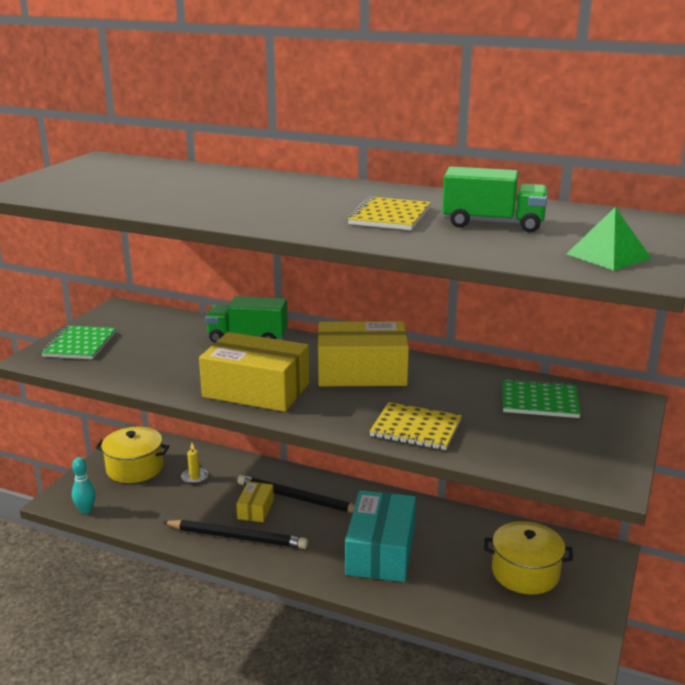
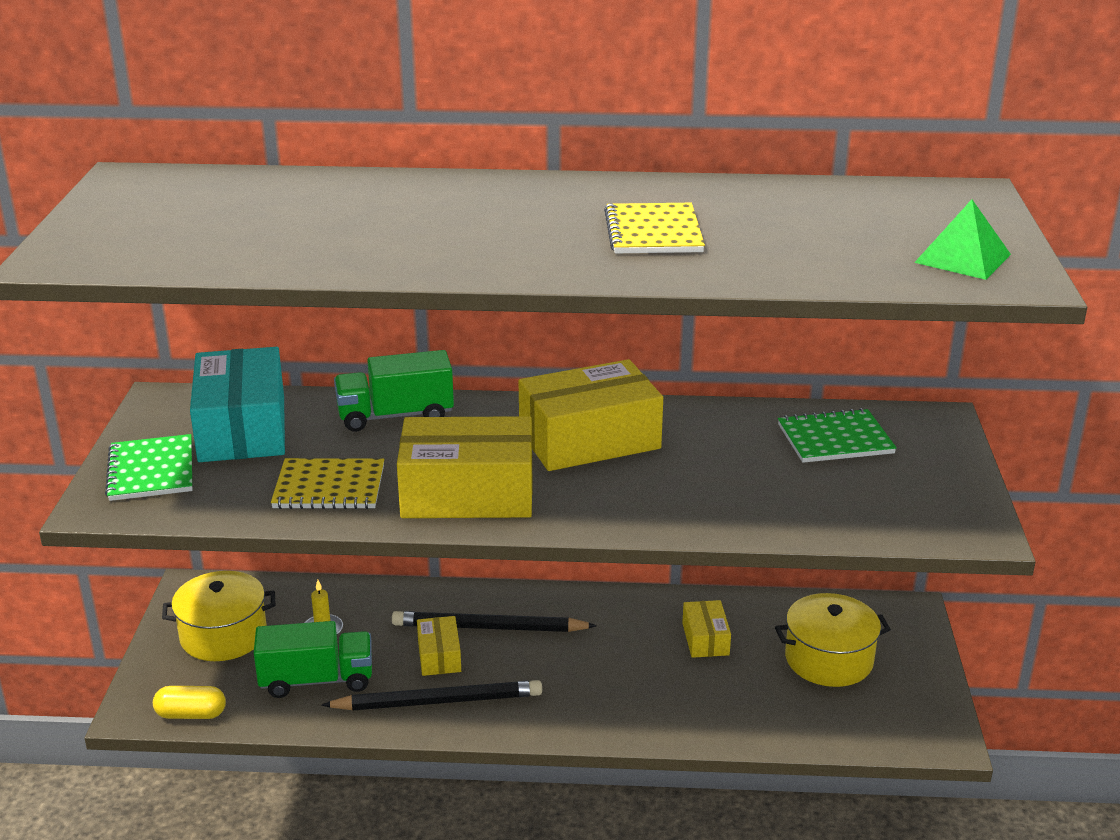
camera: 20 degrees left, 5 degrees up
(86, 510) = (191, 714): turquoise bowling pin -> yellow capsule
(380, 551) = (639, 674): turquoise box -> turquoise box (242, 428)
(416, 428) = (712, 507): yellow notebook -> yellow notebook (329, 487)
(441, 538) = (705, 639): none -> yellow box
(493, 224) = (790, 226): green truck -> green truck (317, 680)

